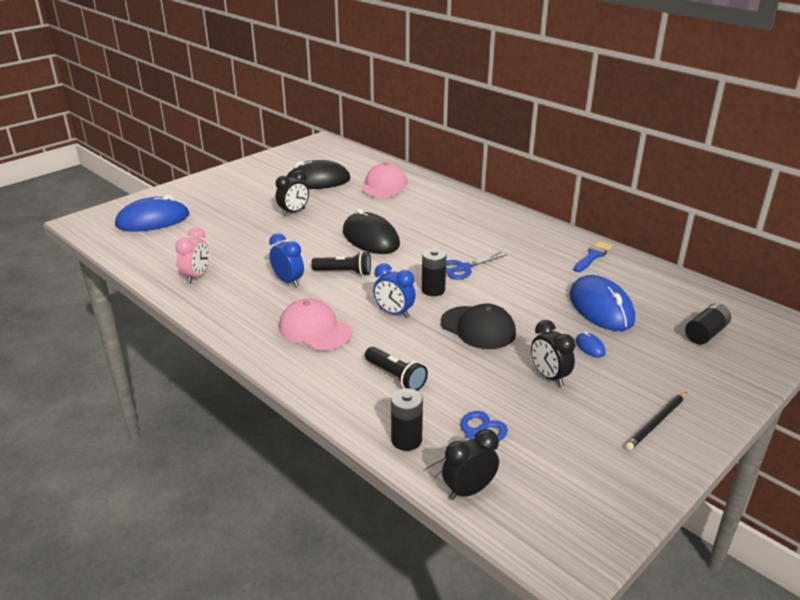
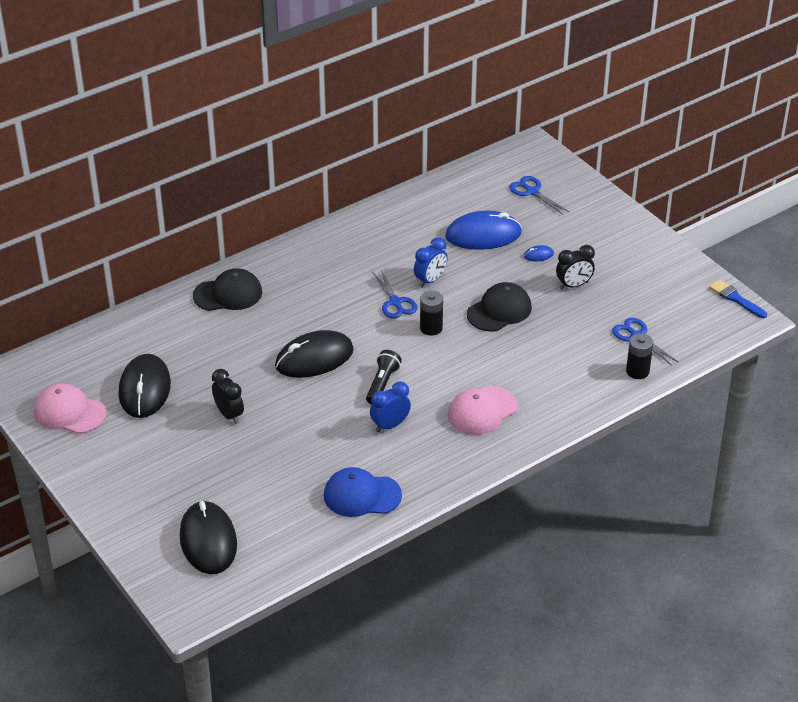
camera: 80 degrees left, 10 degrees up
(153, 220) = (208, 541): blue mouse -> black mouse
(196, 276) = (362, 495): pink clock -> blue cap
(384, 185) = (182, 333): pink cap -> pink cap (69, 412)
(394, 313) = (465, 358): blue clock -> blue clock (430, 280)
(395, 377) = (560, 368): black flashlight -> none
(439, 196) = (228, 294): none -> black cap
(469, 491) = (691, 348): black clock -> none
(592, 256) = (395, 217): blue brush -> blue brush (735, 298)
(656, 422) = (633, 247): black pencil -> none
(705, 333) = (532, 191): black battery -> blue scissors

